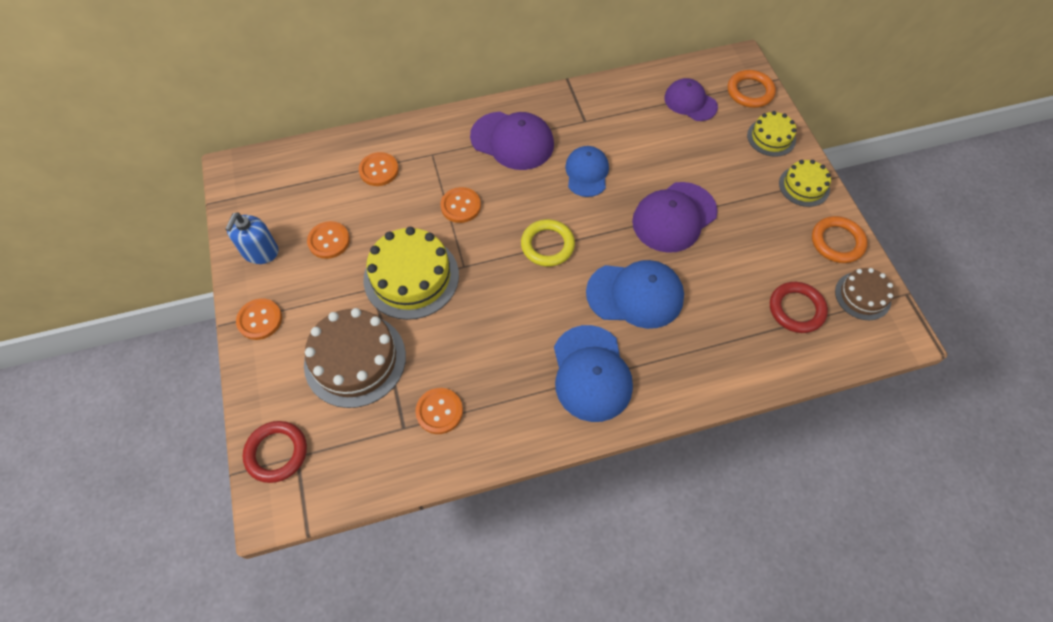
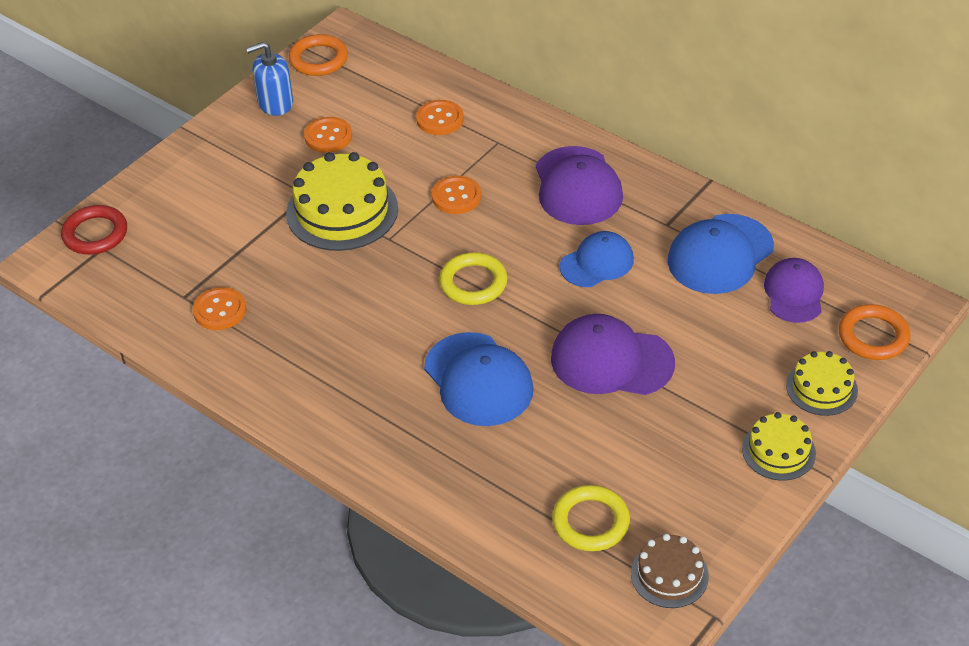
camera: 55 degrees right, 15 degrees down
(260, 320) = (208, 146): orange button -> none
(355, 360) = (222, 227): brown cake -> none
(591, 373) = (354, 393): blue cap -> blue cap (720, 254)
(796, 309) = (590, 522): red ring -> yellow ring
(837, 242) = (725, 518): orange ring -> orange ring (318, 59)

